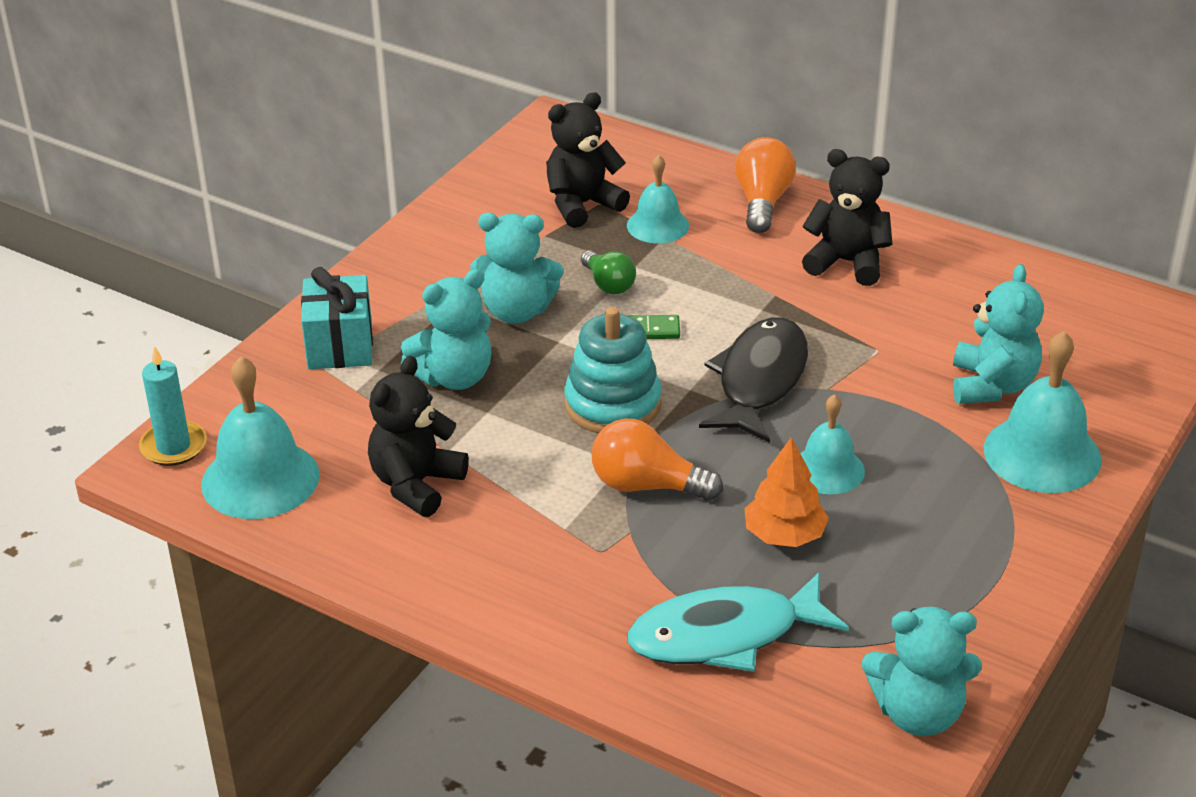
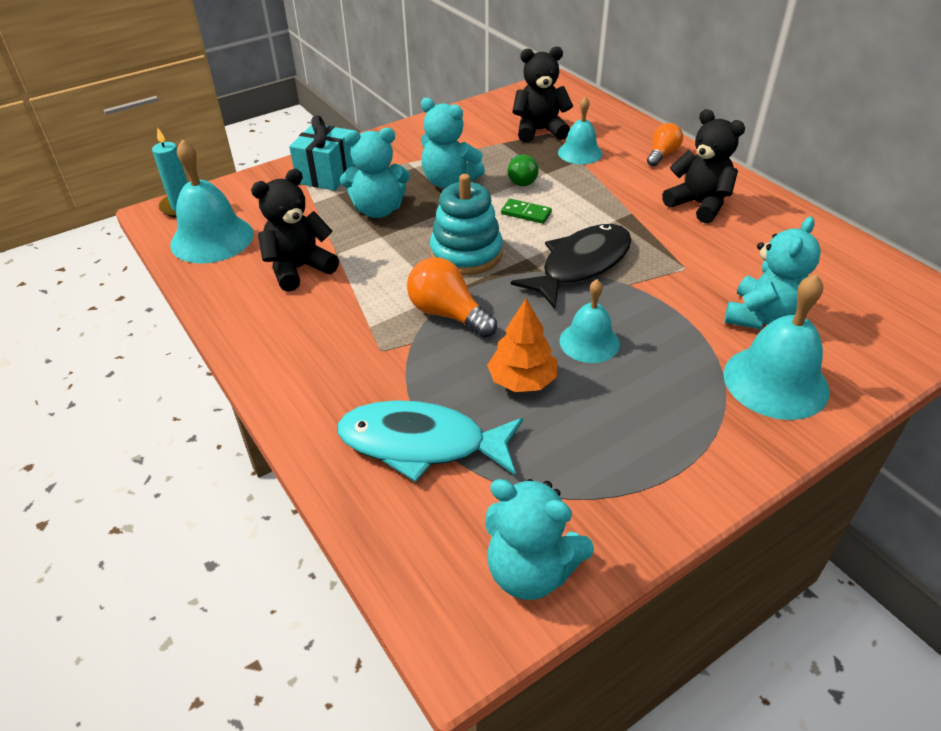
camera: 25 degrees right, 5 degrees up
(762, 202) = (662, 154): orange light bulb -> orange light bulb, size x0.66

